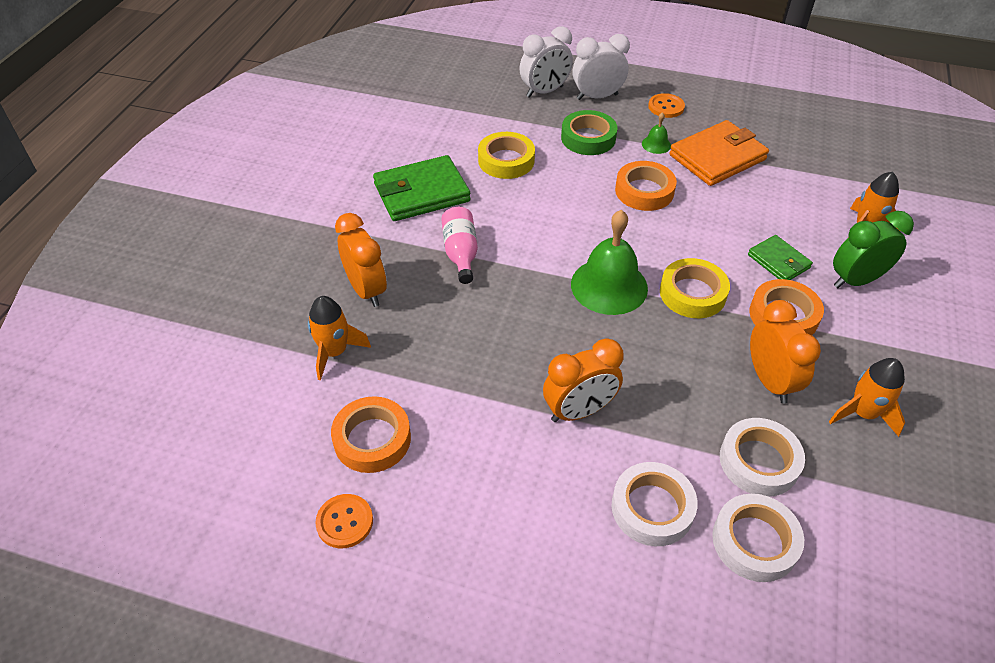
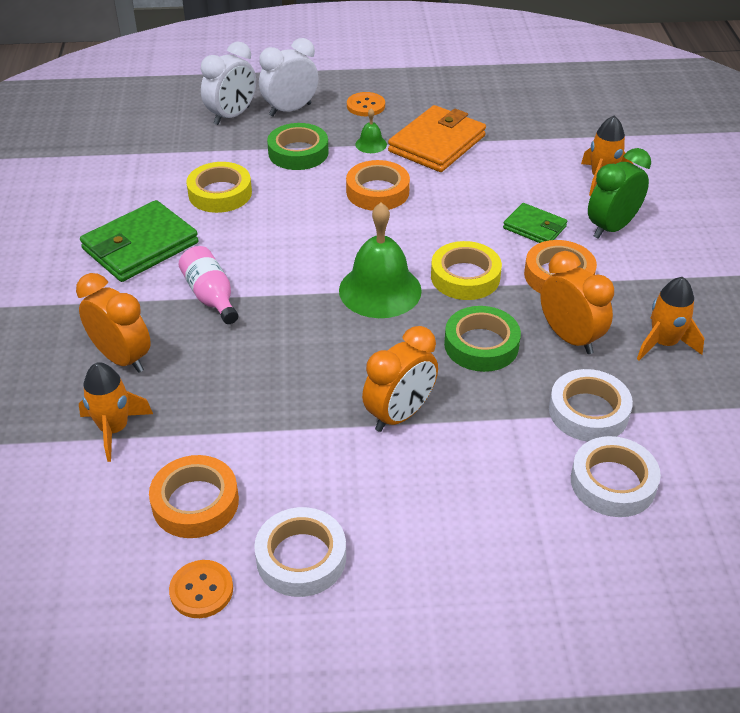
camera: 20 degrees left, 5 degrees down
(652, 508) = (507, 482): white tape -> white tape (301, 557)
(681, 364) = (481, 345): none -> green tape

